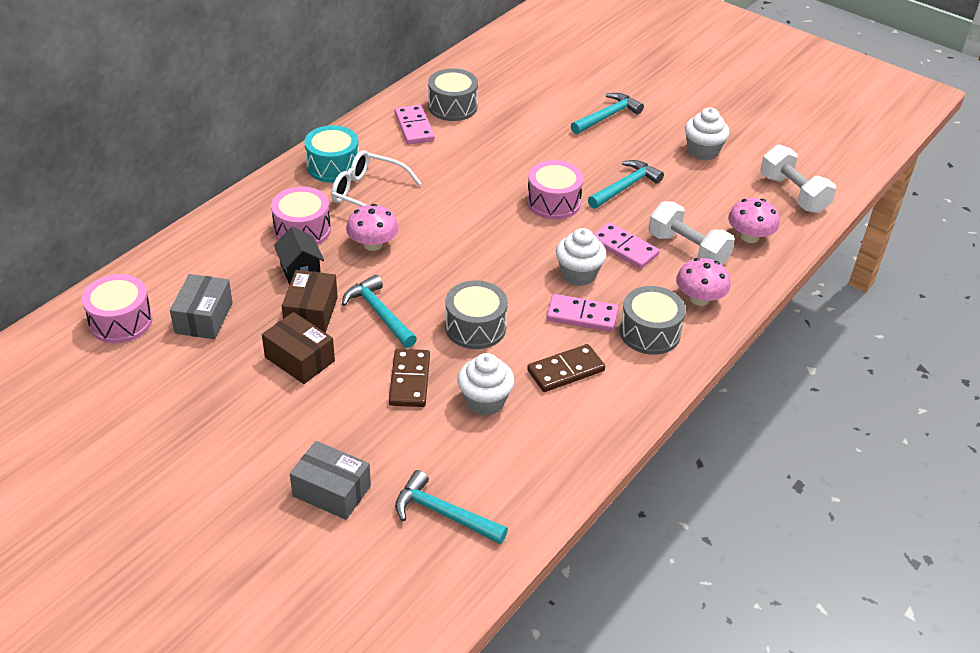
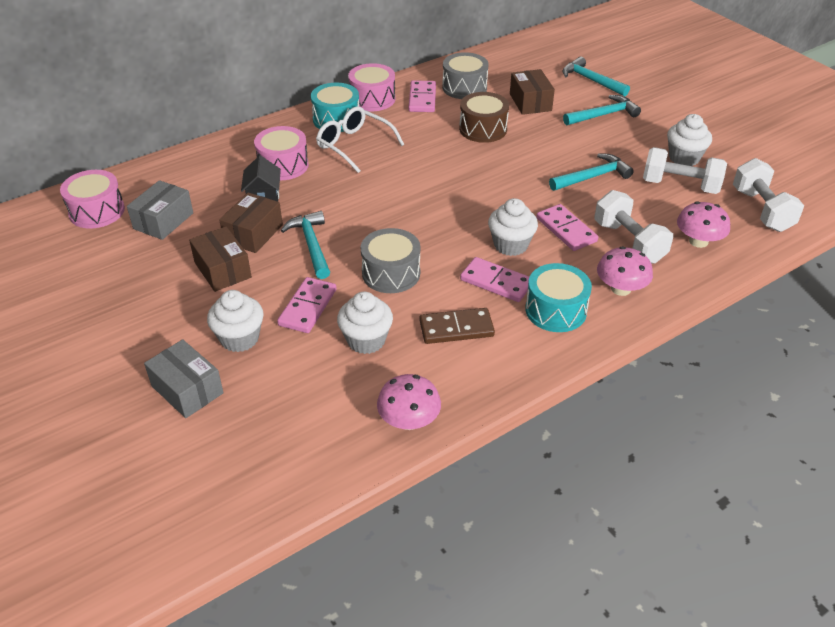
camera: 20 degrees right, 0 degrees up
(357, 427) = (239, 338): none -> white cupcake
(373, 244) = (336, 187): pink mushroom -> pink mushroom (409, 421)
(410, 380) = (308, 307): brown domino -> pink domino
(444, 514) = (275, 434): turquoise hammer -> turquoise hammer (591, 80)
(494, 152) = (483, 129): none -> brown drum
(528, 113) = (530, 102): none -> brown box
(553, 202) = (517, 179): pink drum -> pink drum (372, 99)
(649, 333) = (555, 310): grey drum -> turquoise drum
(711, 182) = (680, 186): none -> white dumbbell

